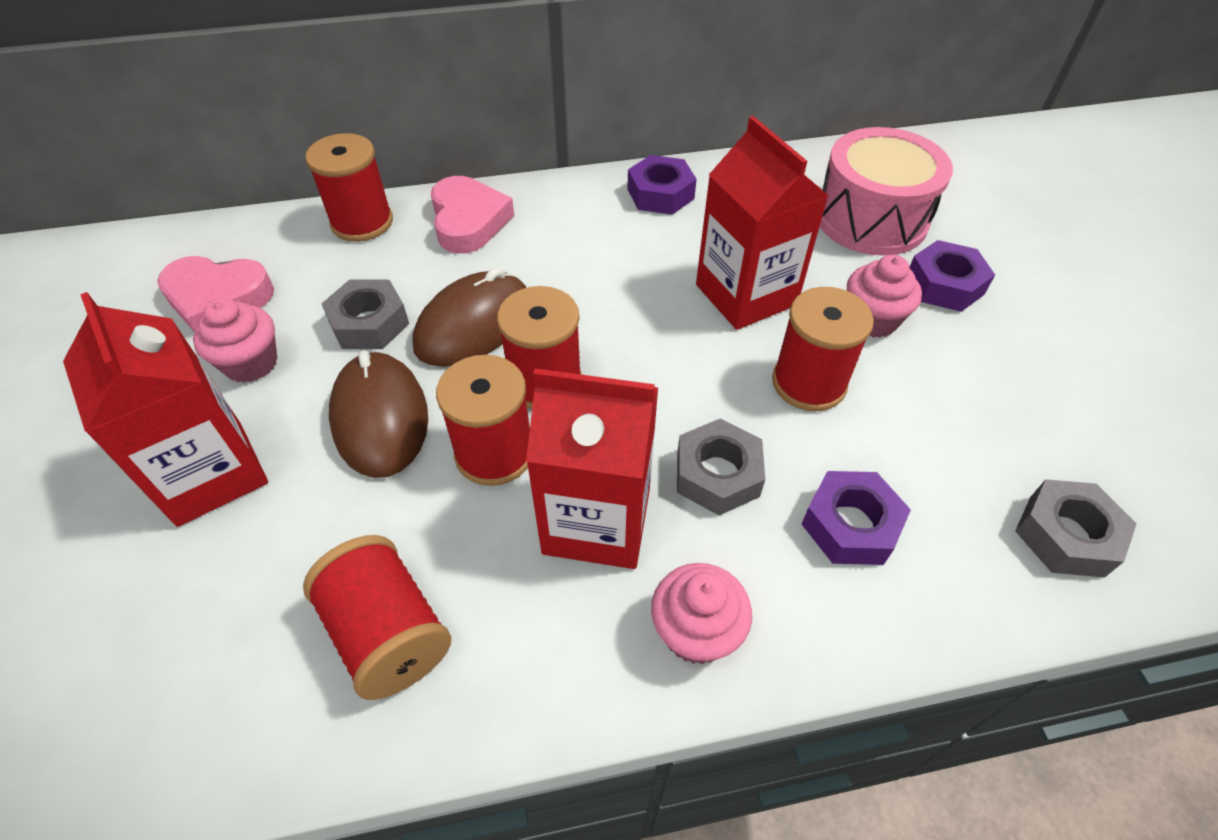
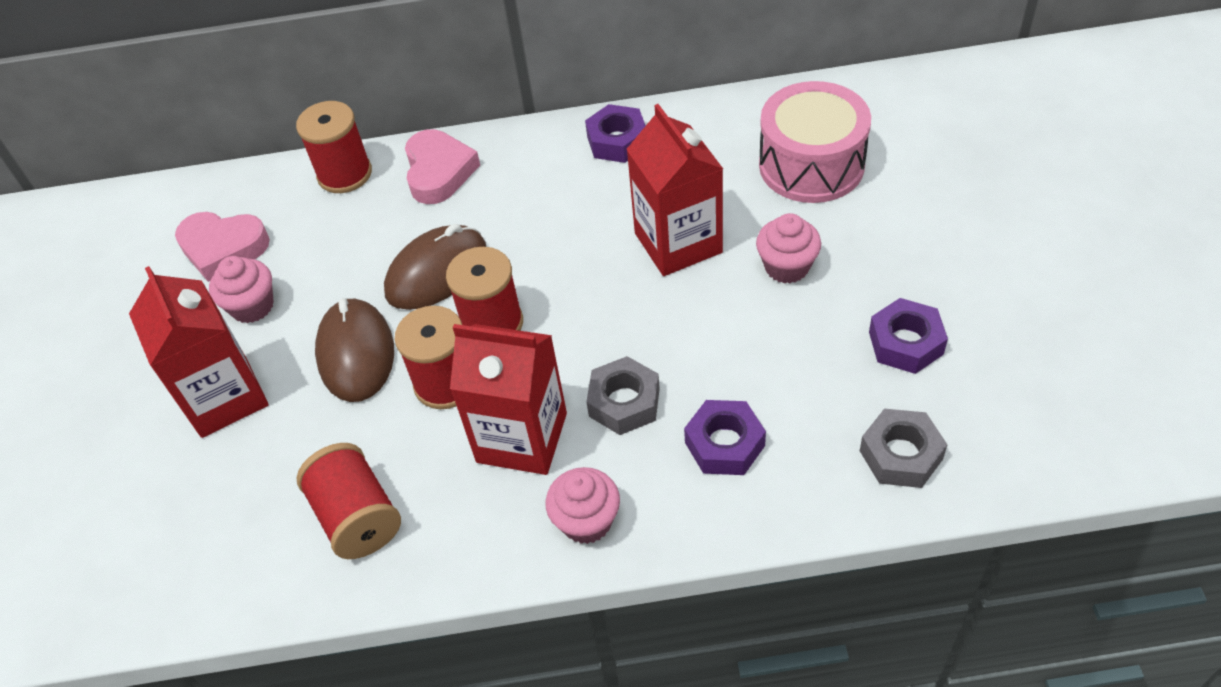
camera: 10 degrees right, 0 degrees up
(369, 323) = (349, 270): grey nut -> none
(809, 383) = (717, 325): red spool -> none
(944, 285) = (863, 232): purple nut -> purple nut (905, 343)

